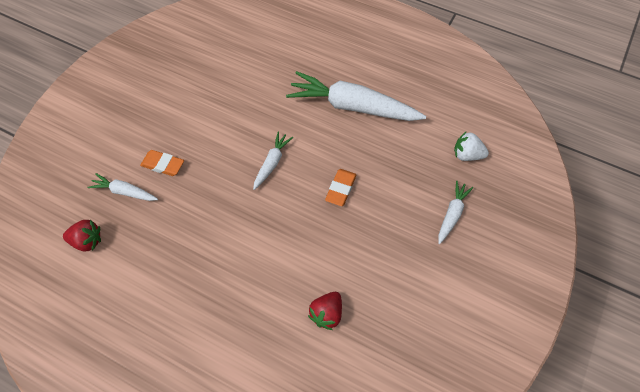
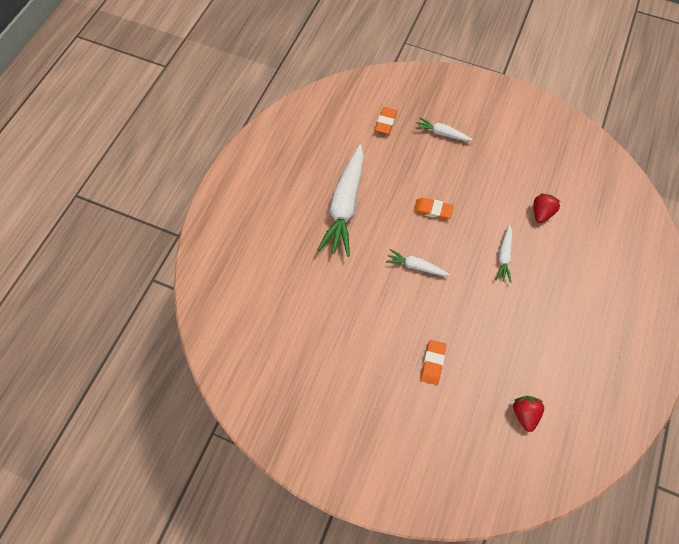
camera: 95 degrees left, 5 degrees up
(124, 192) = (468, 392): white carrot -> white carrot (504, 256)
(326, 314) = (541, 213): red strawberry -> red strawberry turned 90 degrees counterclockwise
(467, 155) = (386, 122): white strawberry -> orange eraser

